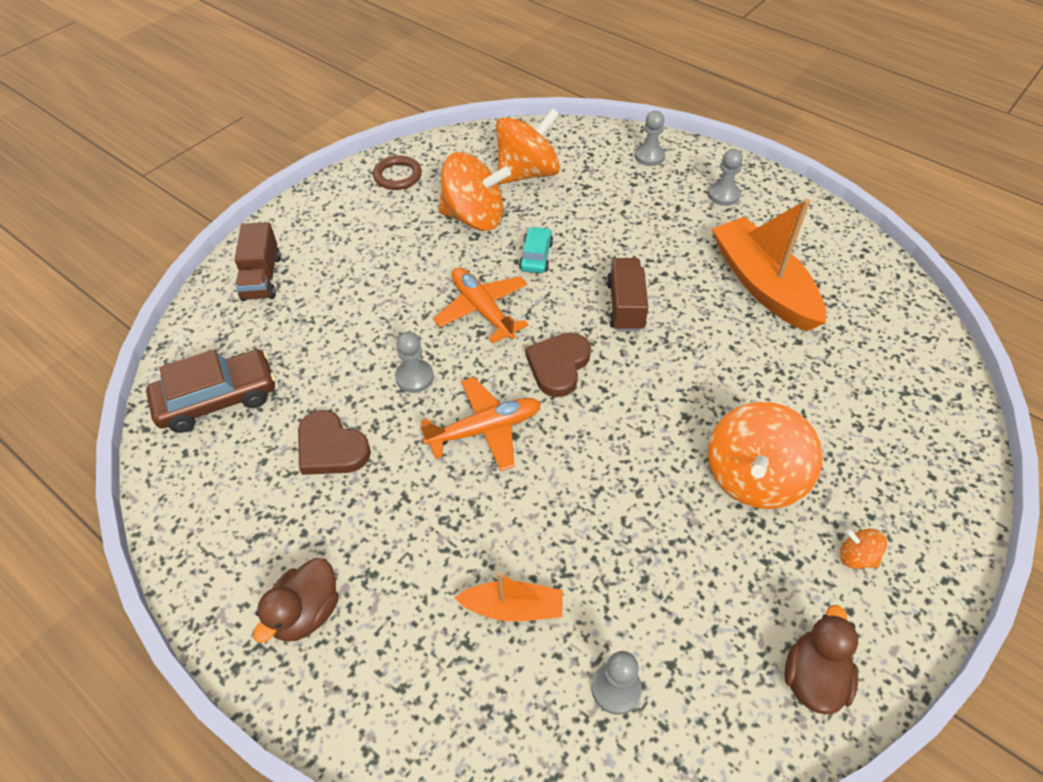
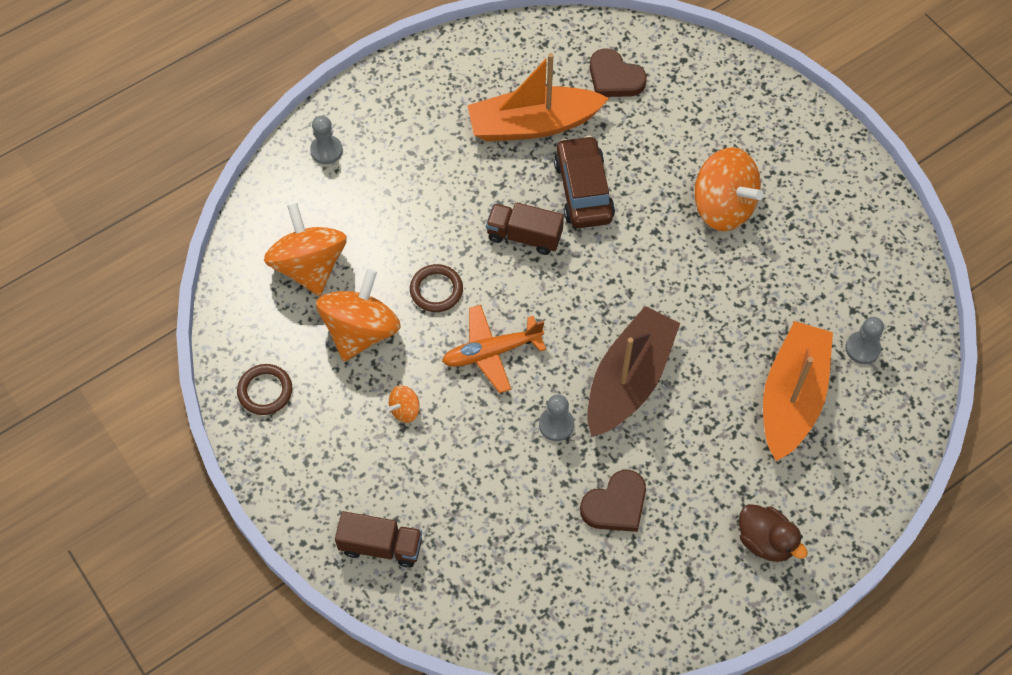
camera: 75 degrees left, 10 degrees up
(217, 399) = (533, 597): brown car -> brown car (583, 190)
(485, 429) = (629, 380): orange plane -> brown boat
(513, 608) = (792, 397): orange boat -> orange boat, size x1.92
(536, 256) = (436, 290): turquoise car -> brown ring
(558, 366) = (577, 308): brown heart -> brown heart (614, 78)
(723, 195) = (408, 110): grey pawn -> none
(813, 677) = (877, 232): brown duck -> none
(856, 557) = (800, 171): orange spinning top -> orange spinning top (405, 410)

